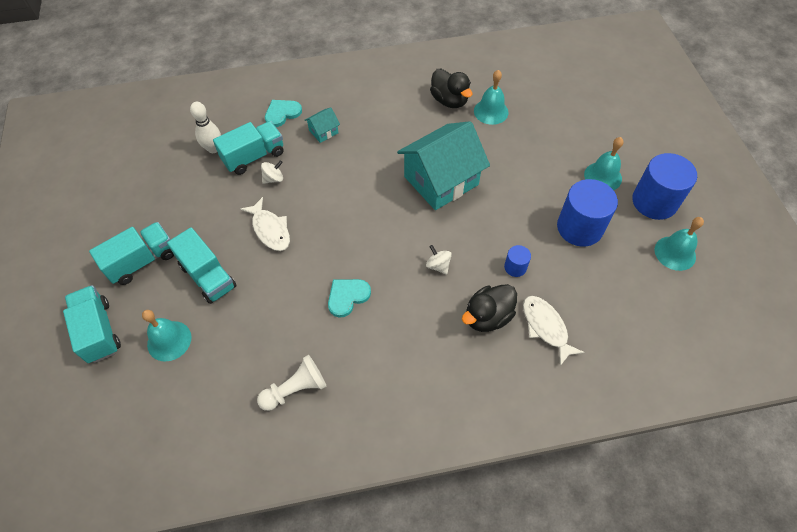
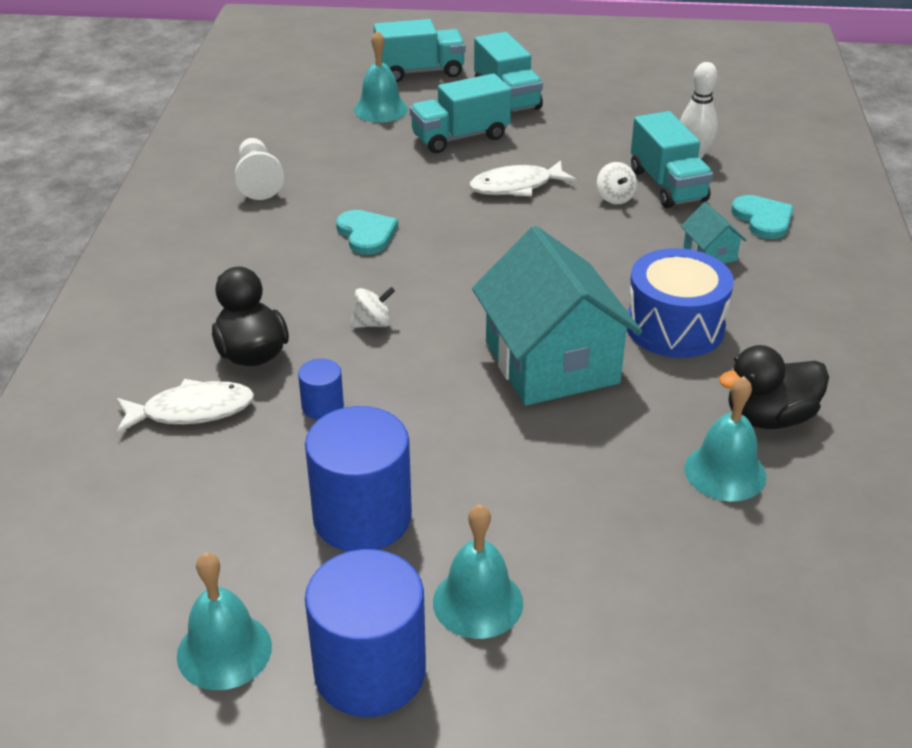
camera: 105 degrees right, 20 degrees down
(394, 138) = (674, 327): none -> blue drum

